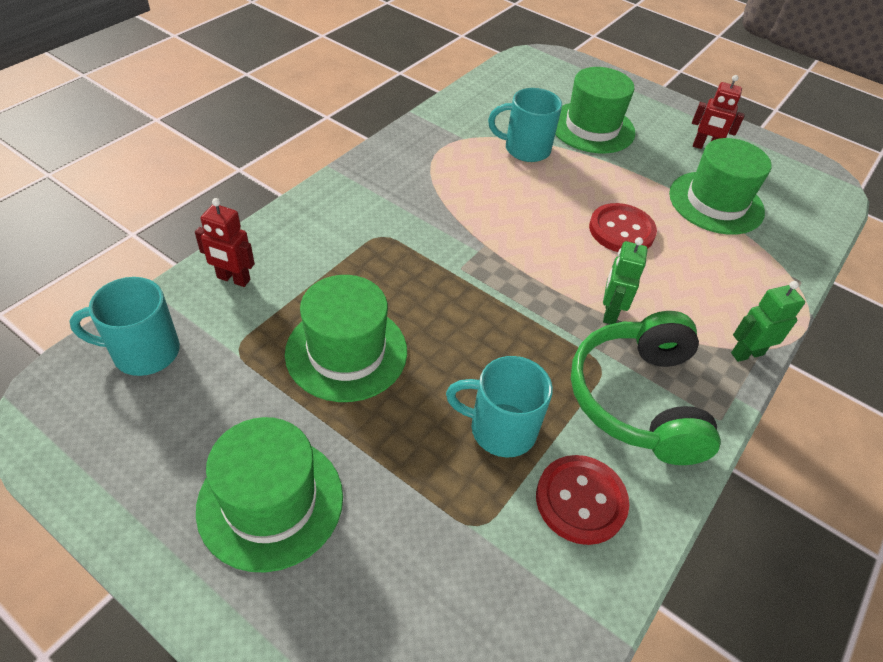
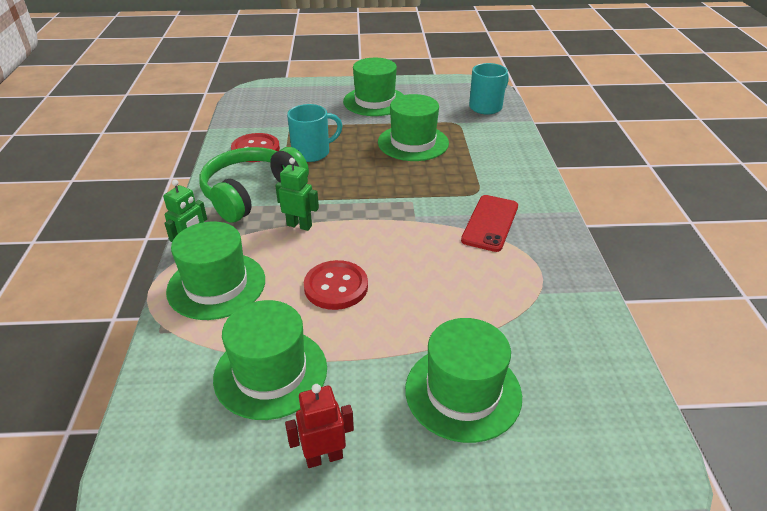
camera: 145 degrees right, 10 degrees down
(233, 279) = (504, 139): red robot -> none
(420, 201) = (490, 223): none -> red phone
(525, 149) = (485, 315): turquoise mug -> none
(610, 312) = (299, 225): green robot -> green robot turned 45 degrees counterclockwise
(638, 399) = (252, 193): green headphones -> green headphones turned 105 degrees counterclockwise
(734, 294) = (216, 285): none -> green hat

